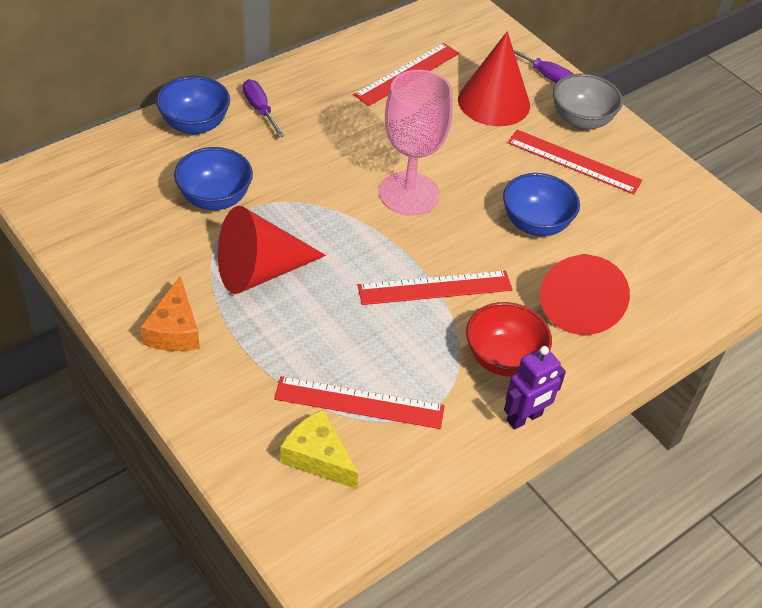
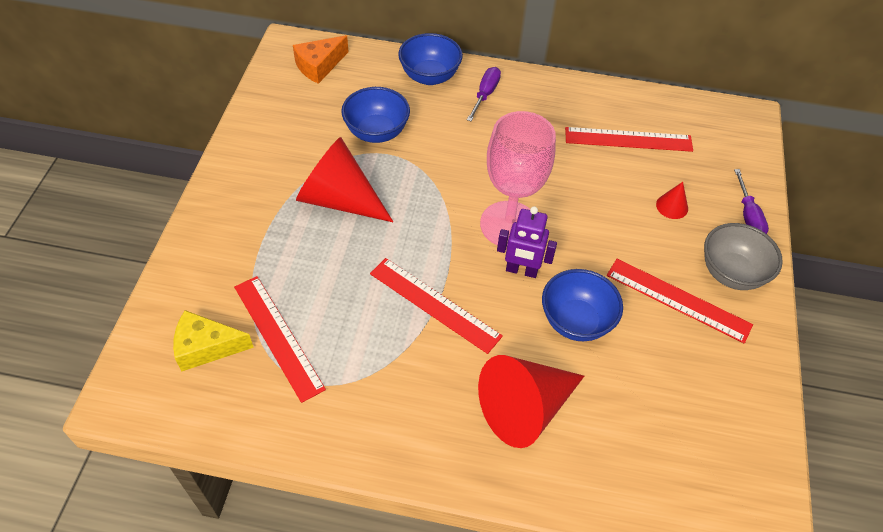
camera: 50 degrees right, 5 degrees up
(174, 330) = (242, 195): orange cheese -> orange cheese (319, 66)
(317, 457) = (206, 347): yellow cheese -> yellow cheese turned 90 degrees counterclockwise
(494, 102) = (672, 206): red cone -> red cone, size x0.43
(503, 358) = (411, 396): red bowl -> none
(524, 418) = (366, 452): purple robot -> purple robot (521, 270)
(574, 161) = (678, 300): red ruler -> red ruler turned 45 degrees counterclockwise

